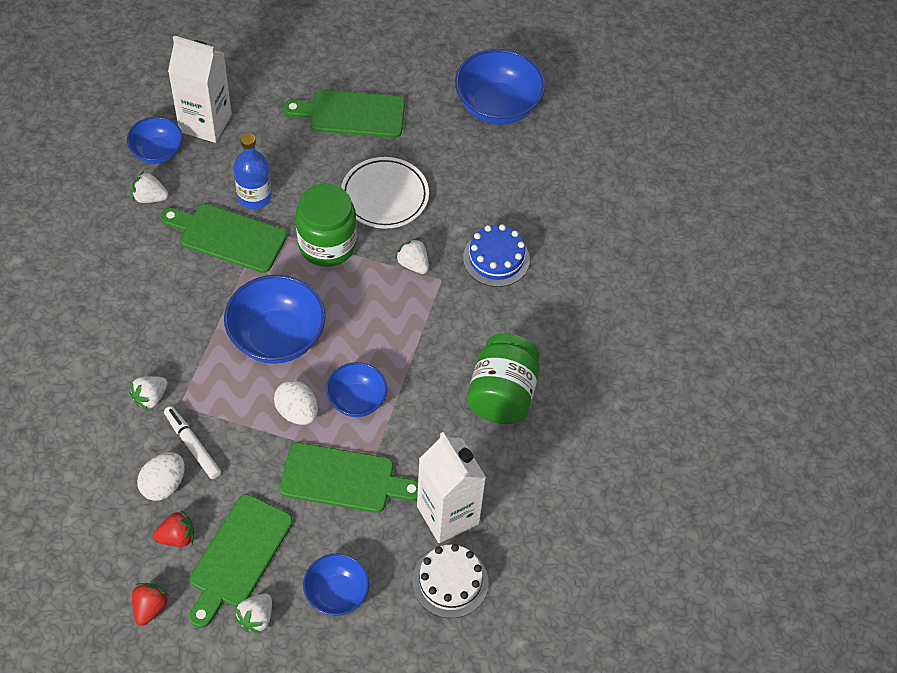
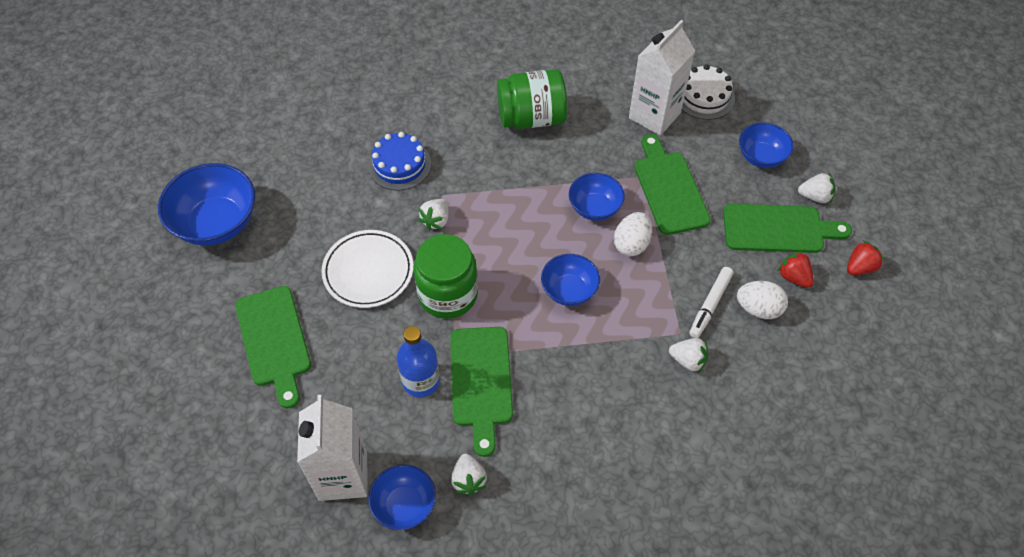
camera: 110 degrees left, 0 degrees up
(150, 608) = (860, 267): red strawberry -> red strawberry turned 150 degrees clockwise
(277, 337) = (569, 290): blue bowl -> blue bowl, size x0.60

